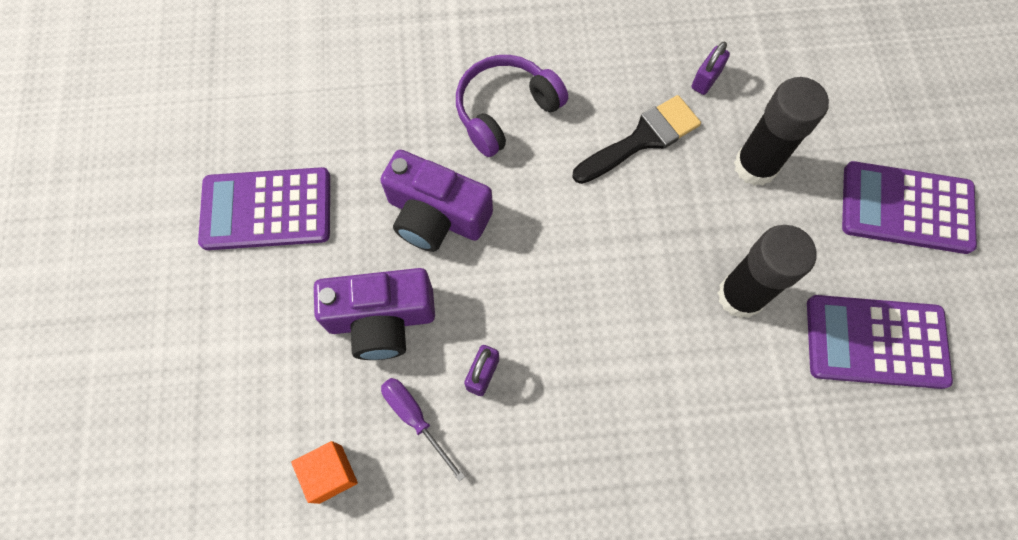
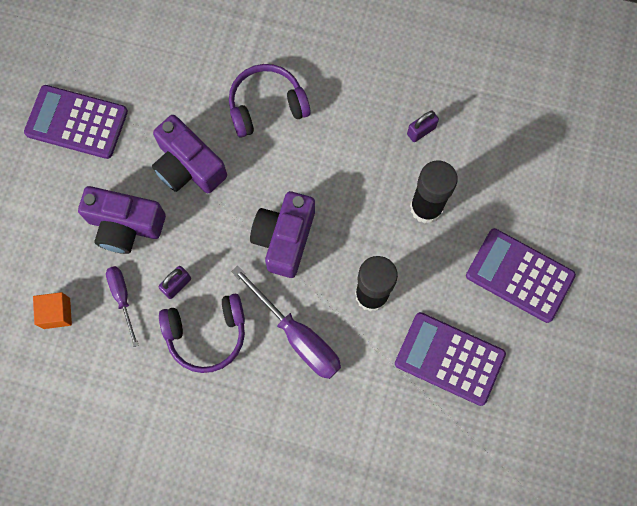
camera: 20 degrees right, 5 degrees up
(550, 425) = (206, 334): none -> purple headphones
(598, 264) = (284, 238): none -> purple camera
(642, 139) = (354, 160): black brush -> none
(671, 384) = (297, 336): none -> purple screwdriver

